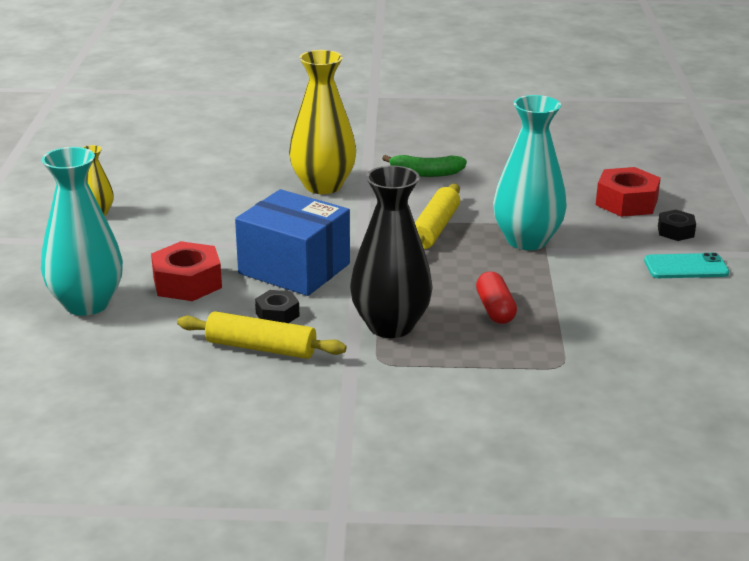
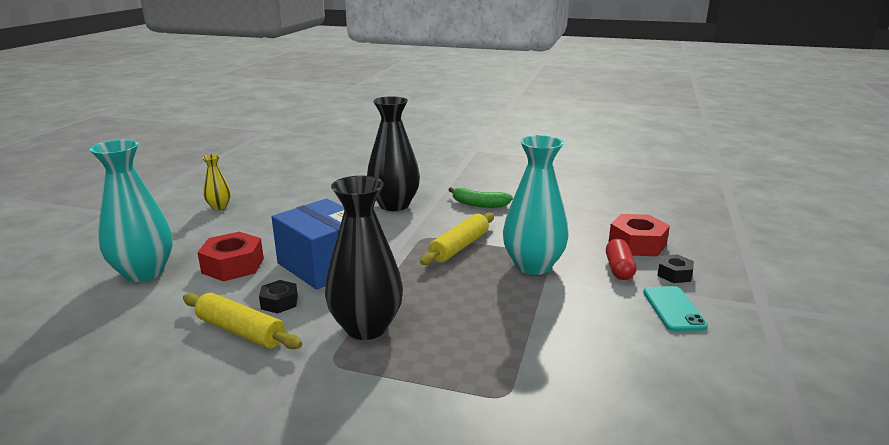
camera: 15 degrees right, 5 degrees down
(323, 186) = (394, 205): yellow vase -> black vase
(495, 309) = (470, 325): red capsule -> red capsule (619, 269)
(686, 267) = (673, 309): turquoise phone -> turquoise phone turned 75 degrees clockwise

